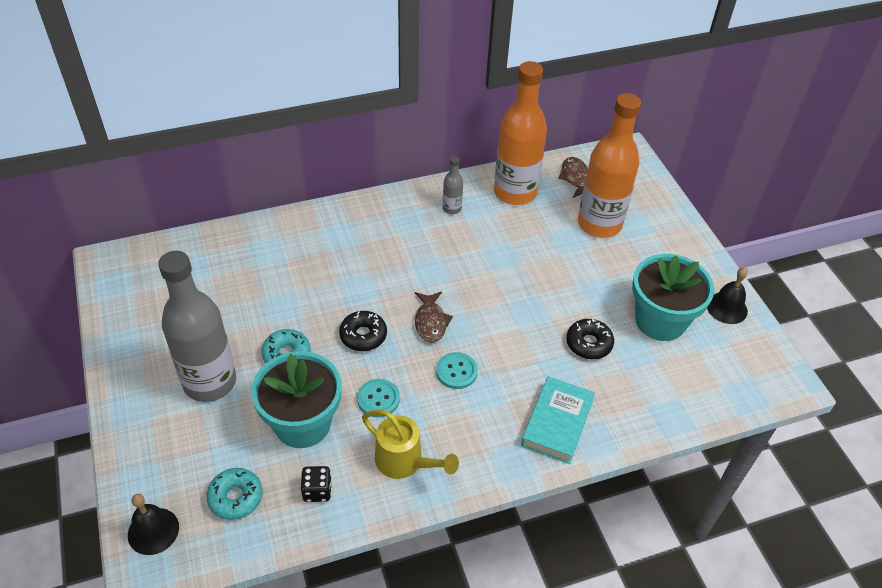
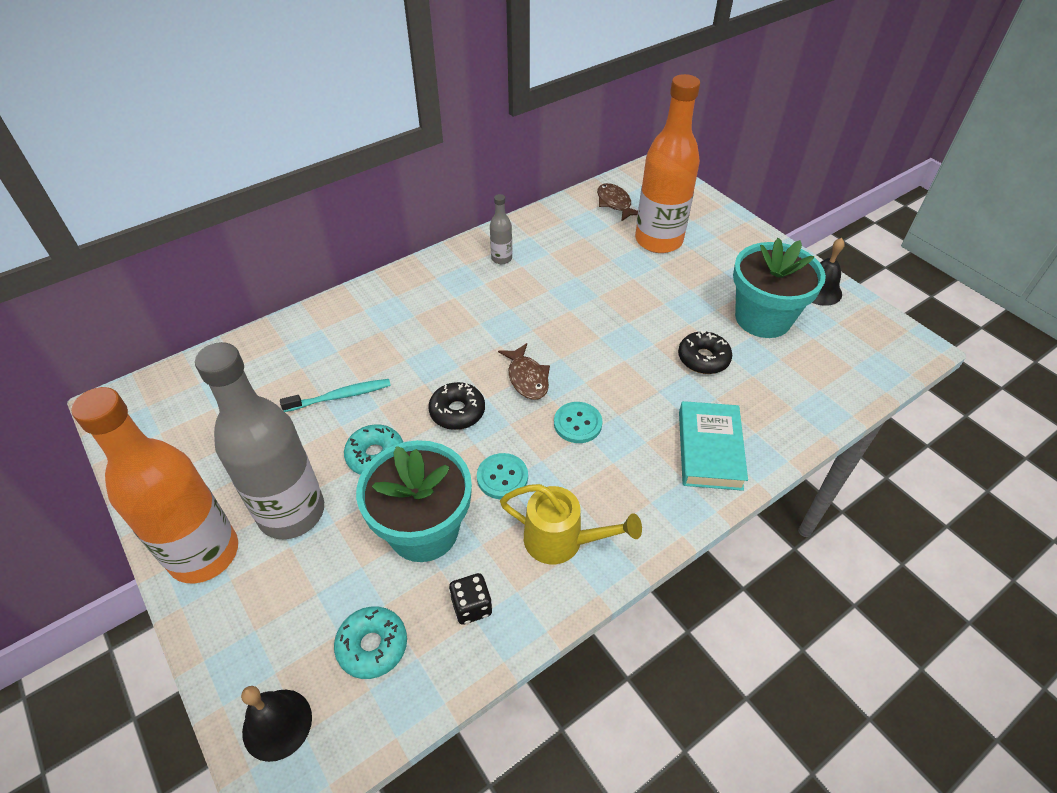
camera: 15 degrees left, 0 degrees up
(276, 298) = (340, 396): none -> turquoise toothbrush
(515, 192) = (560, 229): orange bottle -> orange bottle (204, 554)

